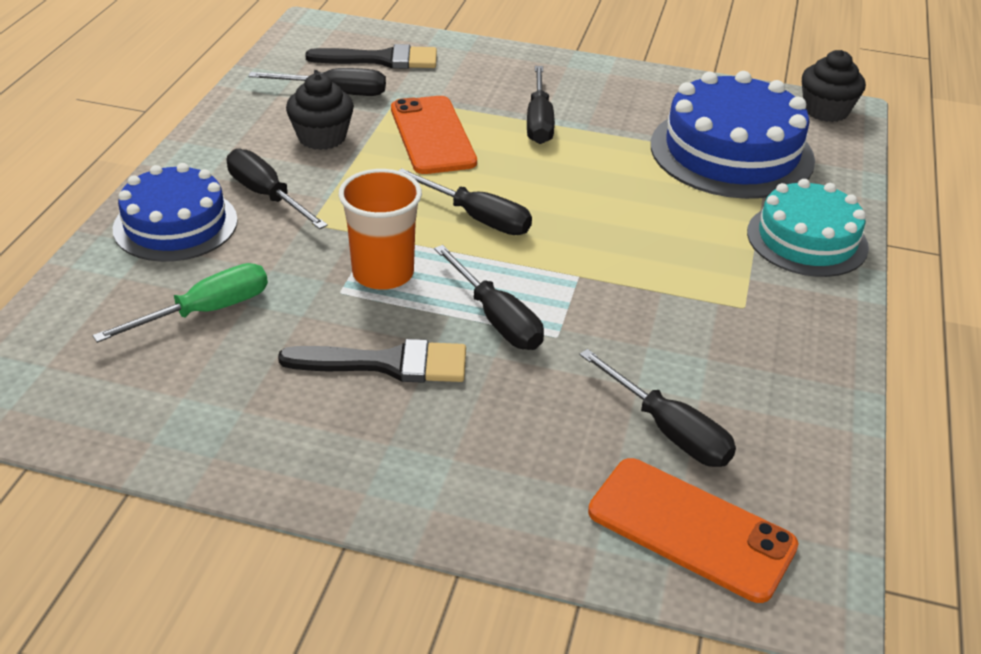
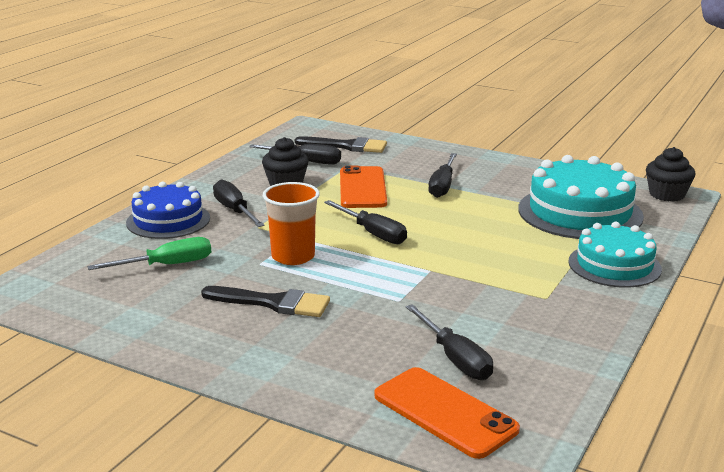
camera: 15 degrees right, 15 degrees down
(496, 318) = (360, 287): black screwdriver -> none
(731, 152) = (580, 212): blue cake -> turquoise cake

